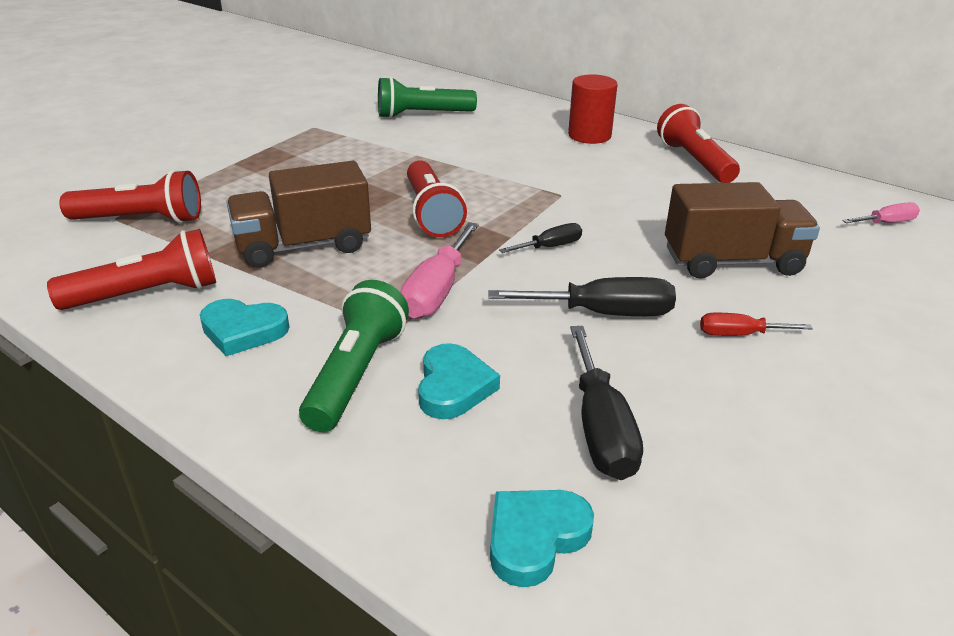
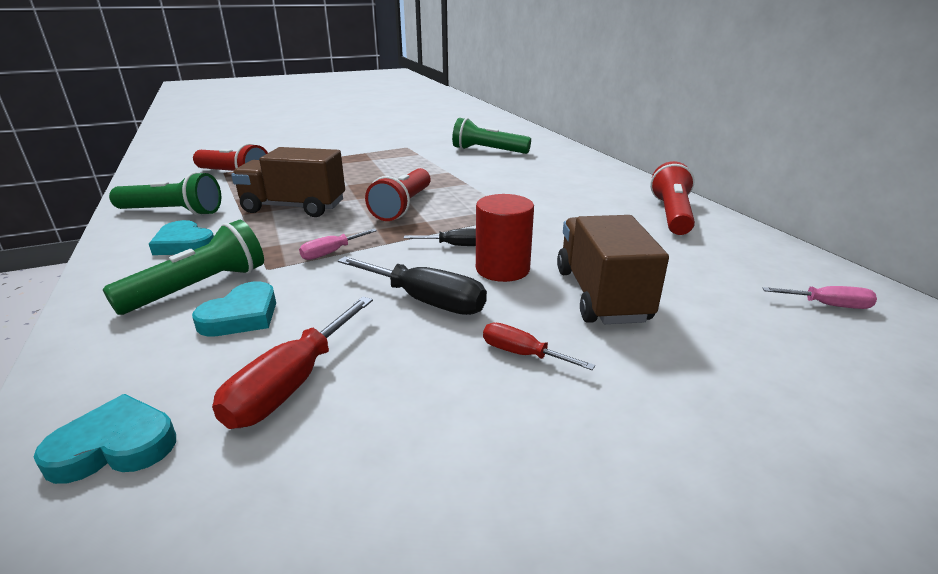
camera: 30 degrees right, 5 degrees down
(147, 294) = (172, 212): red flashlight -> green flashlight
(437, 291) = (331, 253): pink screwdriver -> pink screwdriver, size x0.57
(589, 136) = (599, 182): red cylinder -> red cylinder (502, 269)
(600, 428) = (292, 384): black screwdriver -> red screwdriver
(732, 262) = (600, 295): brown truck -> brown truck turned 120 degrees counterclockwise

